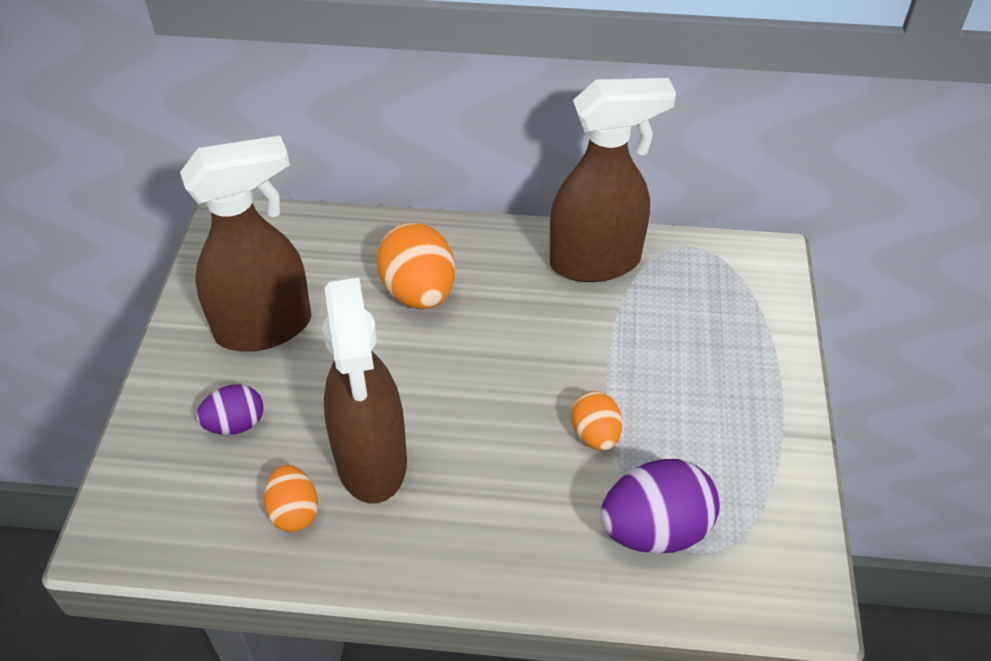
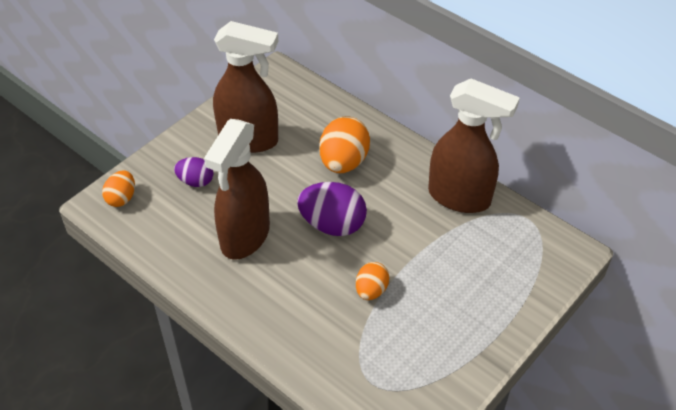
camera: 35 degrees right, 0 degrees up
(294, 512) = (188, 240): orange egg -> orange egg (121, 198)
(655, 530) = (358, 357): purple egg -> purple egg (332, 225)

